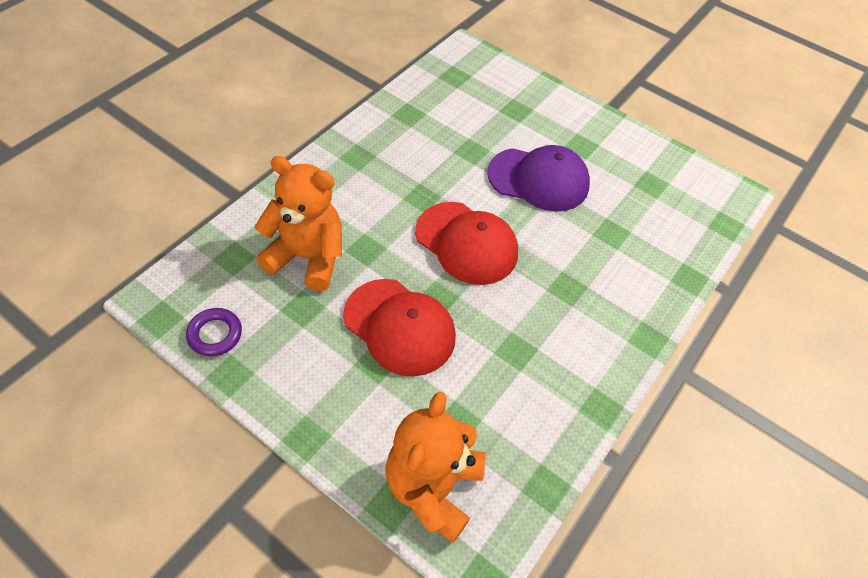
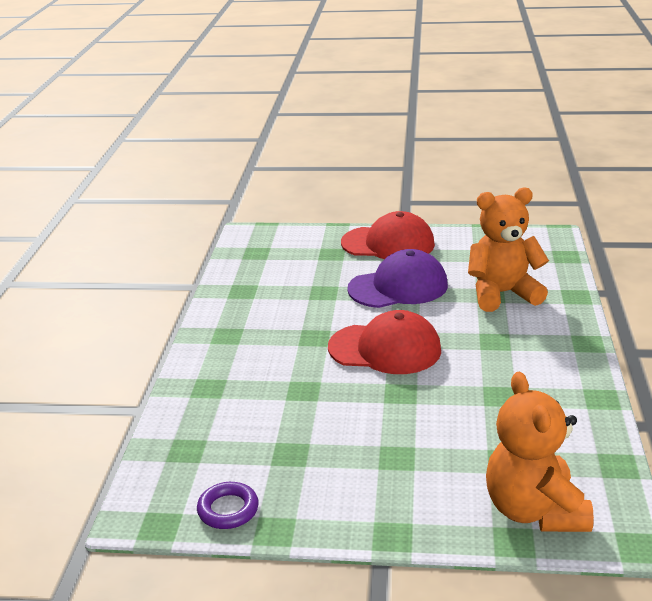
camera: 25 degrees left, 25 degrees down
(307, 257) = (256, 418): orange teddy bear -> orange teddy bear (502, 294)
(399, 327) = (390, 425): red cap -> red cap (388, 244)

